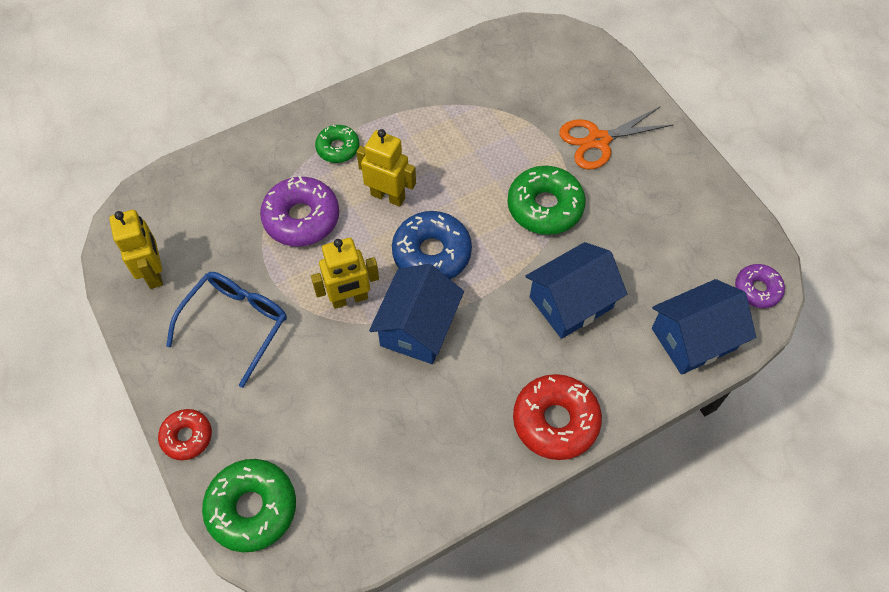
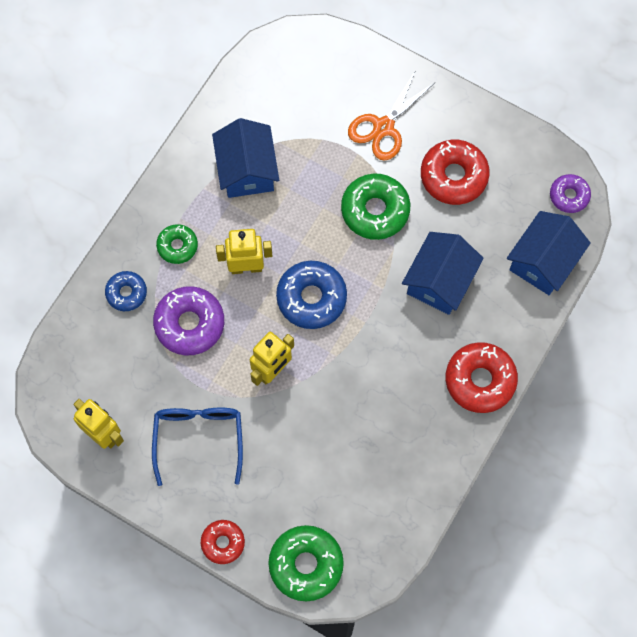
camera: 30 degrees left, 10 degrees up
(264, 164) = (126, 293): none -> blue donut
(418, 327) = (338, 364): blue house -> blue house (247, 170)
(643, 214) = (453, 176): none -> red donut

